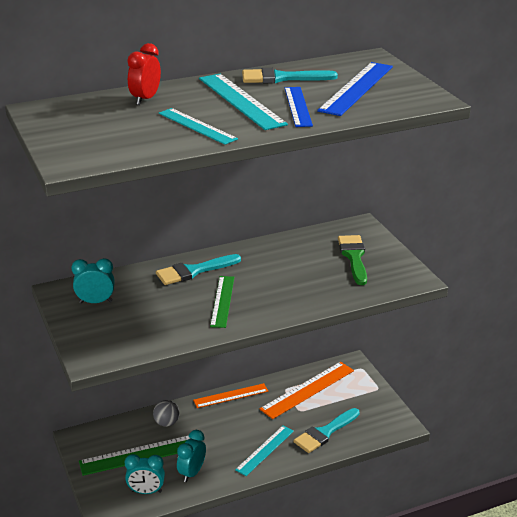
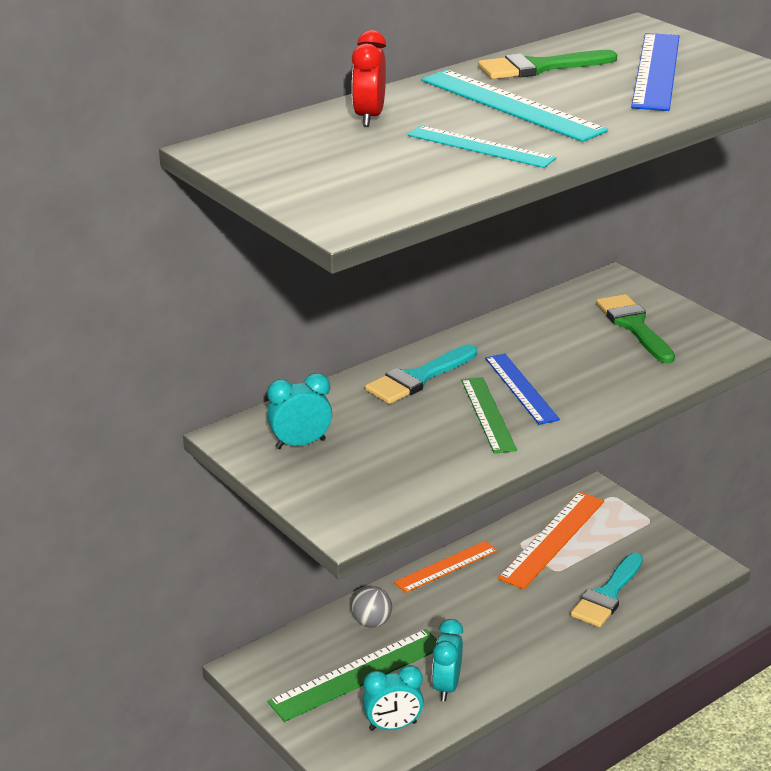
camera: 15 degrees left, 0 degrees up
(265, 450) = (535, 635): turquoise ruler -> none
(282, 78) = (540, 67): turquoise brush -> green brush
(298, 106) = (598, 104): blue ruler -> blue ruler (521, 388)

